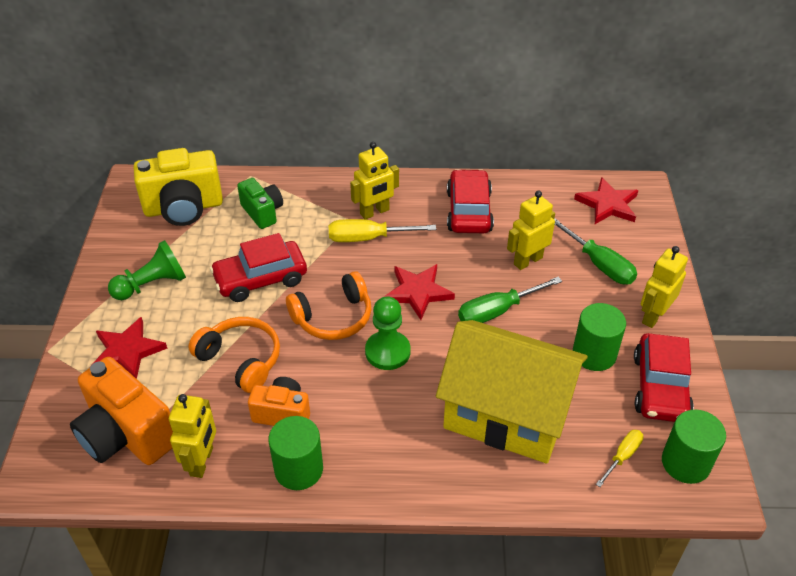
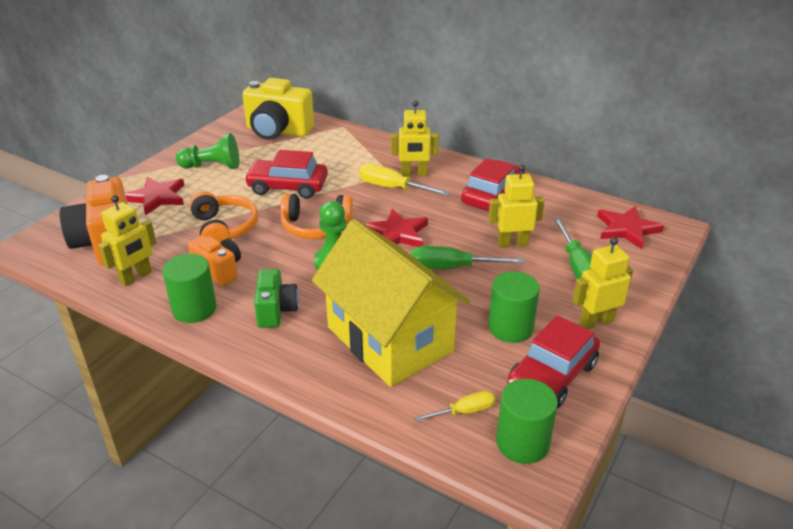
camera: 30 degrees right, 10 degrees down
(262, 212) = (329, 149): green camera -> green camera (276, 311)

